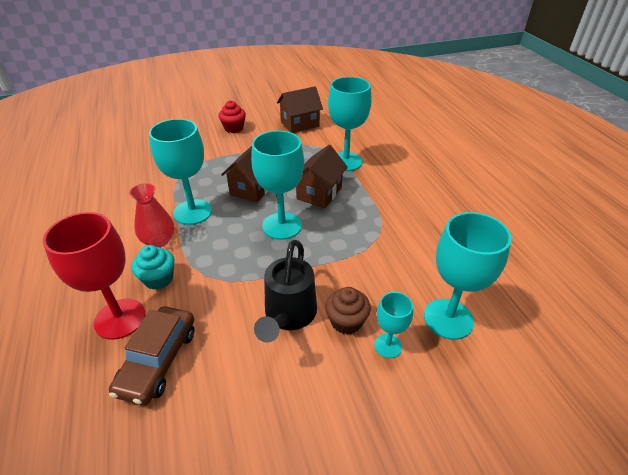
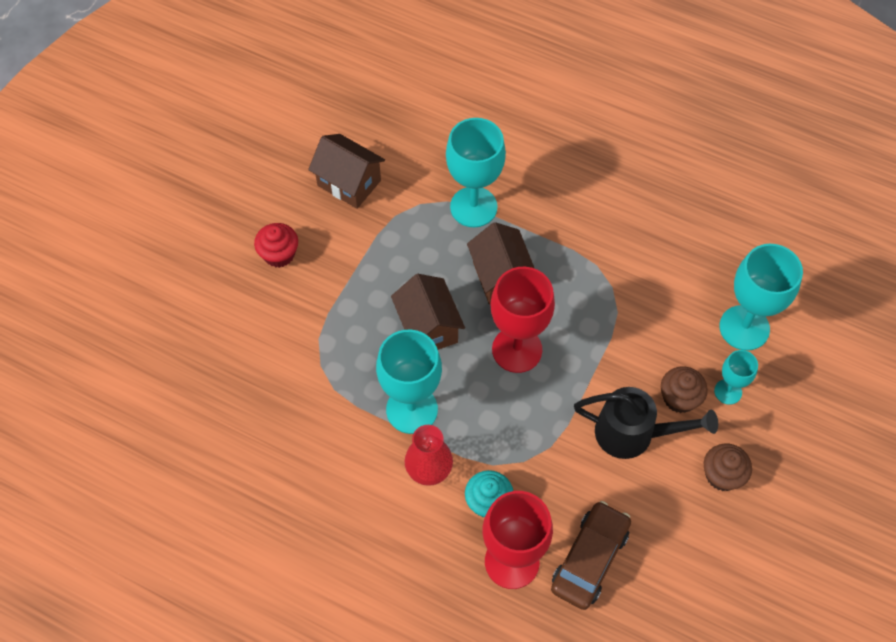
camera: 45 degrees left, 20 degrees up
(158, 360) = (589, 559): brown car -> brown car turned 120 degrees counterclockwise
(282, 226) = (517, 349): turquoise goblet -> red goblet
(288, 316) = (633, 434): black watering can -> black watering can turned 45 degrees counterclockwise
(300, 124) = (349, 183): brown house -> brown house turned 75 degrees counterclockwise
(315, 395) = (722, 475): none -> brown cupcake

